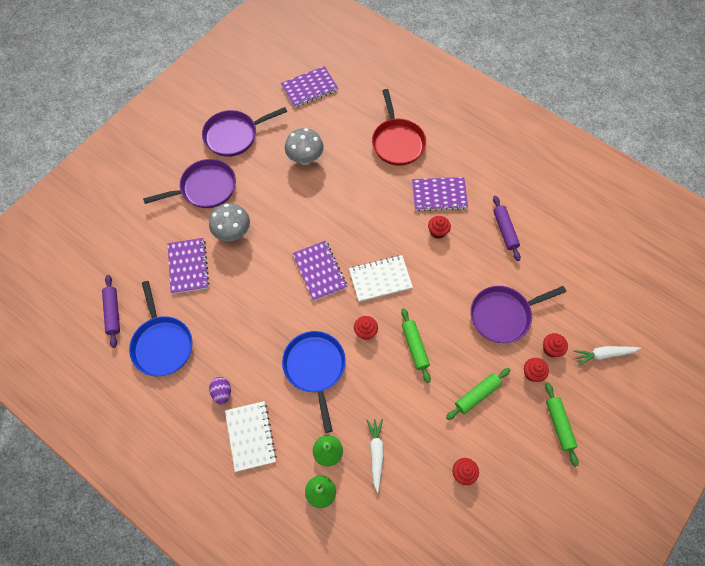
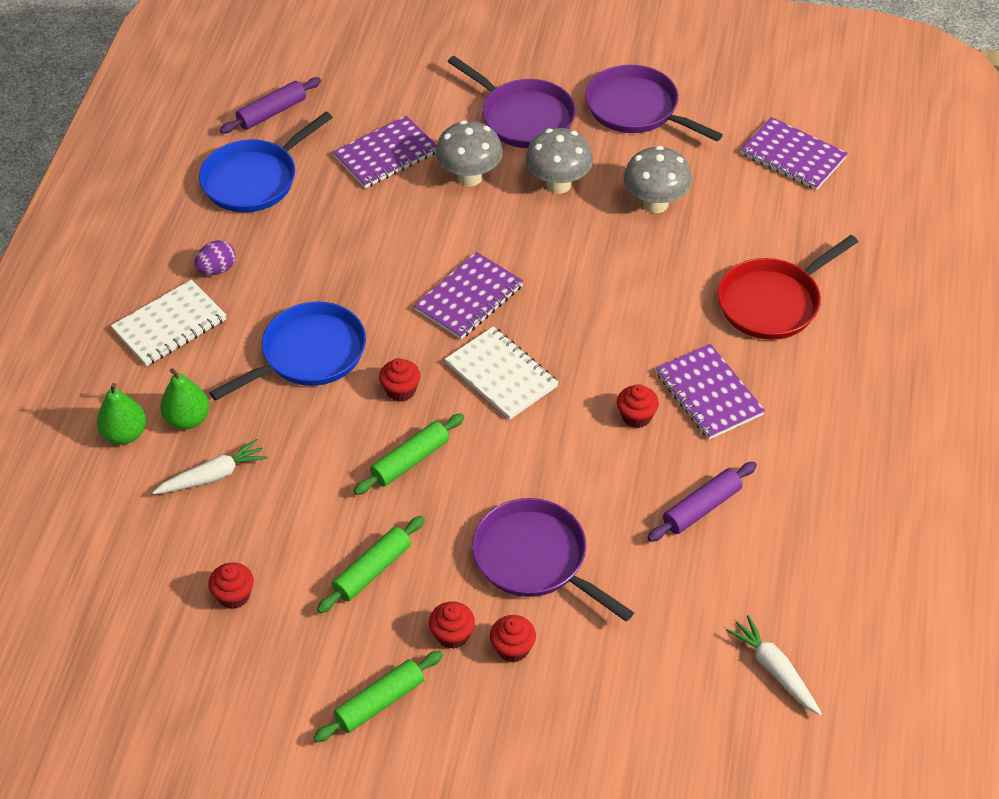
camera: 65 degrees right, 15 degrees down
(265, 194) = (558, 184): none -> grey mushroom
(477, 395) = (372, 570): green rolling pin -> green rolling pin turned 75 degrees counterclockwise
(603, 354) = (547, 731): white carrot -> white carrot (774, 670)

